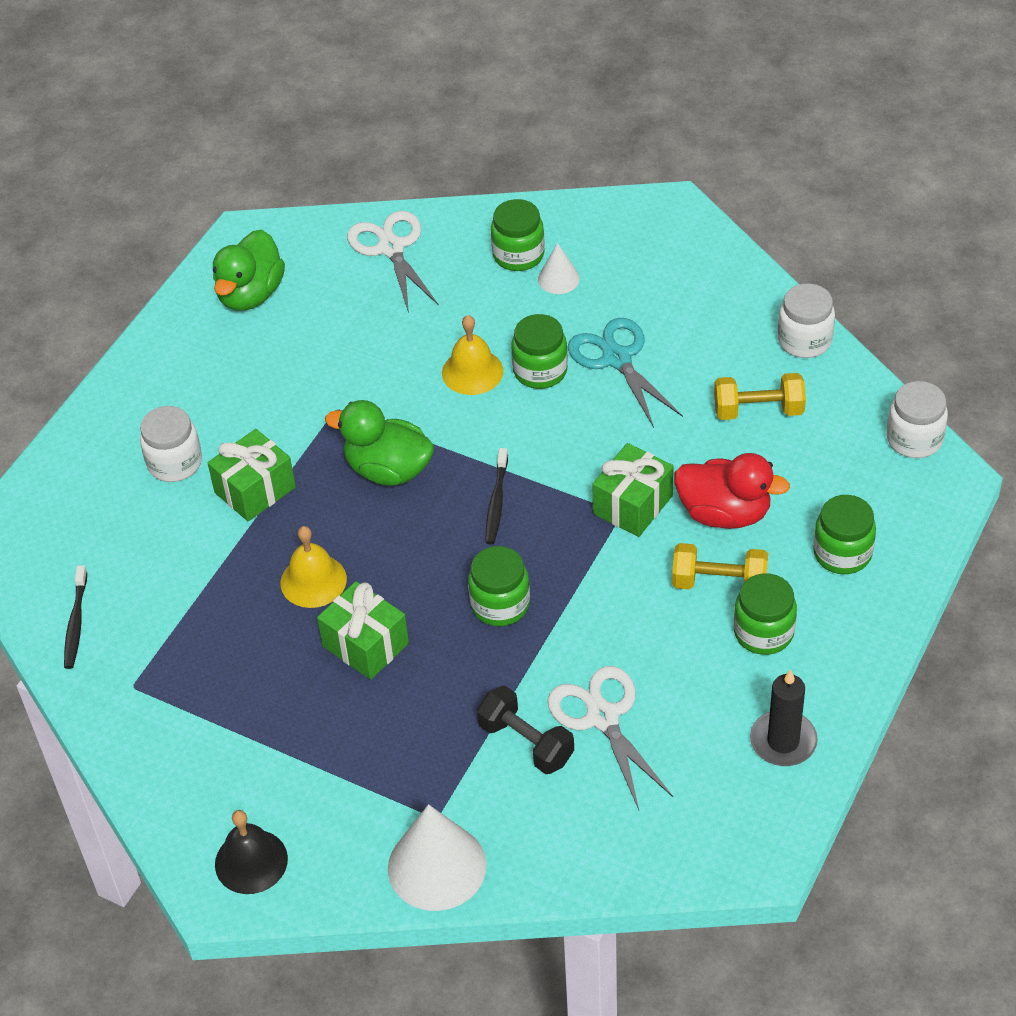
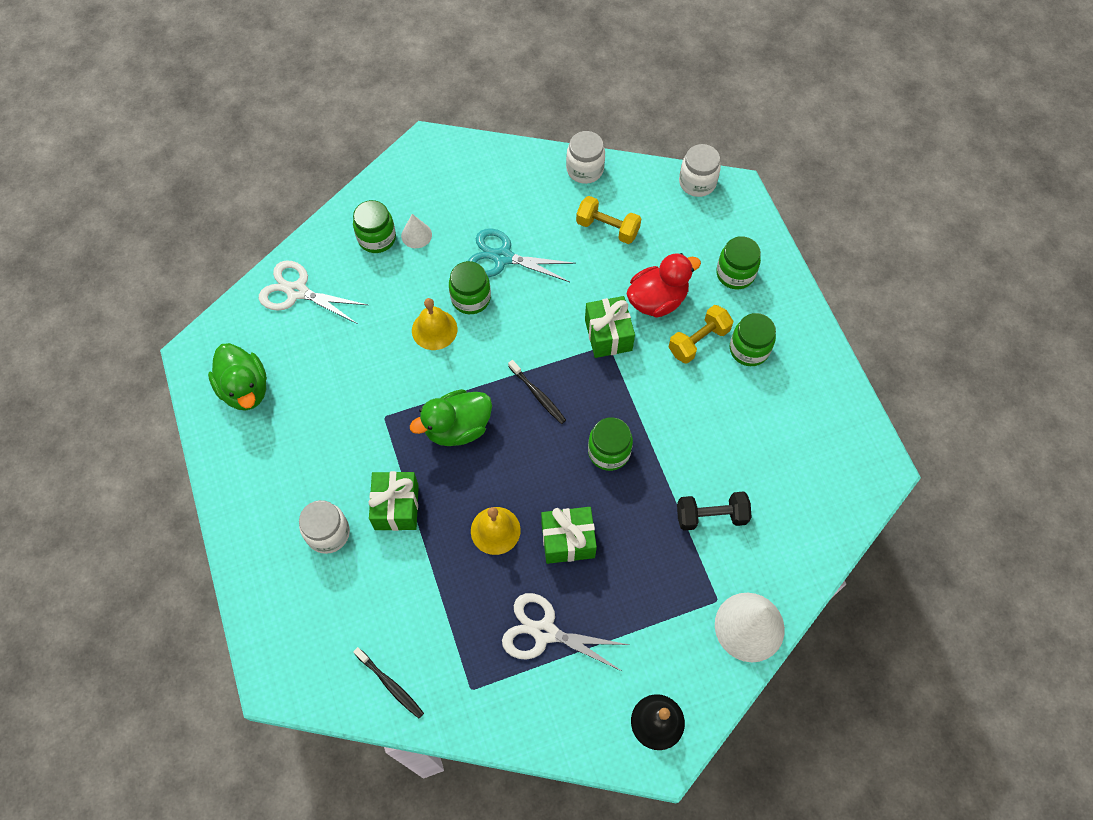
camera: 50 degrees left, 15 degrees up
(602, 717) = (730, 466): white scissors -> white scissors (544, 632)
(758, 410) = (607, 228): yellow dumbbell -> yellow dumbbell turned 75 degrees clockwise
(783, 741) = (822, 399): black candle -> none

